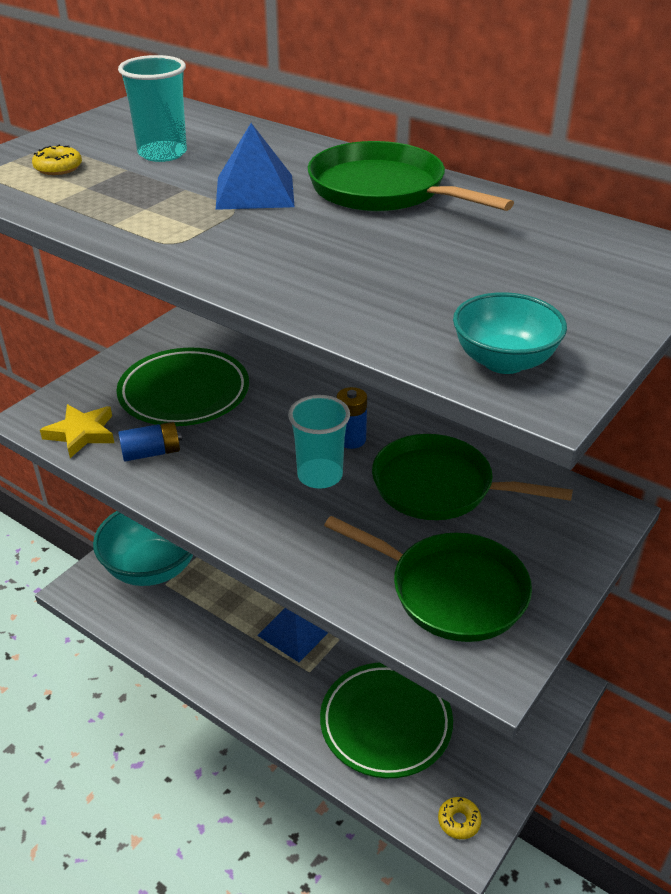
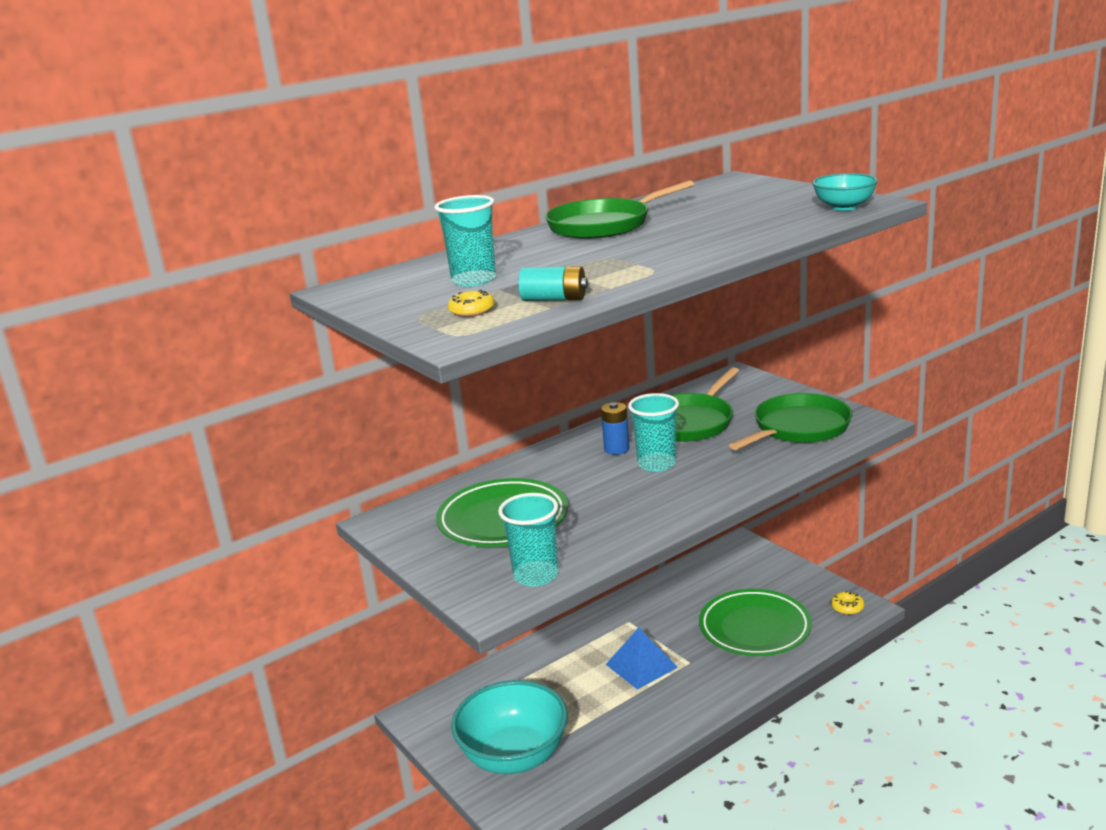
camera: 70 degrees left, 15 degrees down
(81, 201) = (554, 299): none -> turquoise battery
(81, 433) = (536, 575): yellow star -> turquoise cup
(151, 453) = (587, 537): blue battery -> none
(255, 191) = (578, 253): blue pyramid -> none

